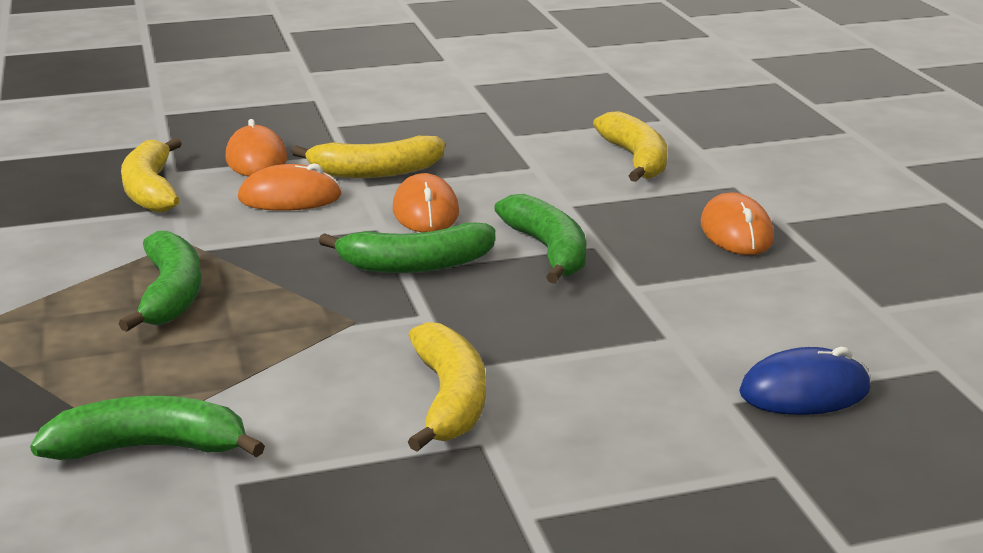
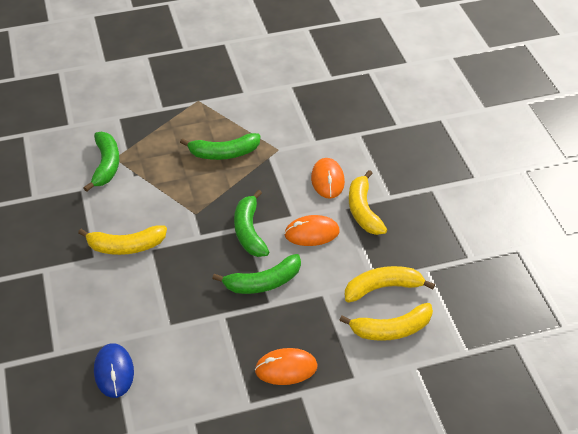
camera: 90 degrees right, 20 degrees up
(151, 190) = (334, 130): yellow banana -> yellow banana (383, 288)
(256, 159) = (377, 162): orange mouse -> none

